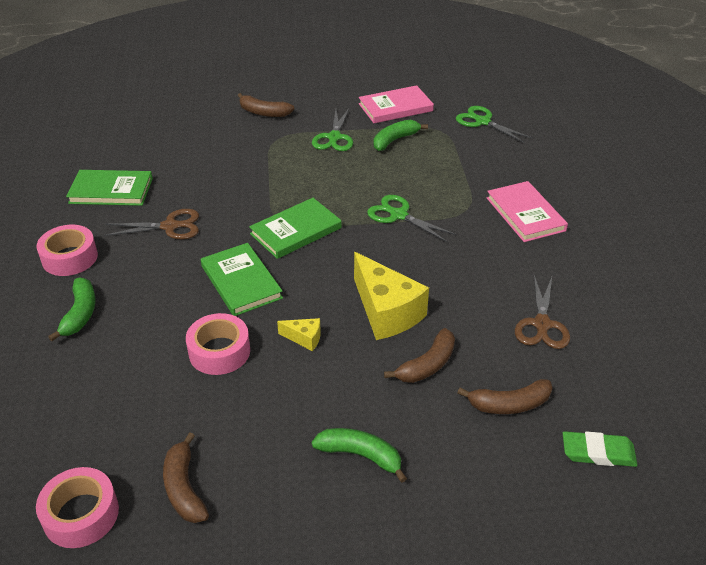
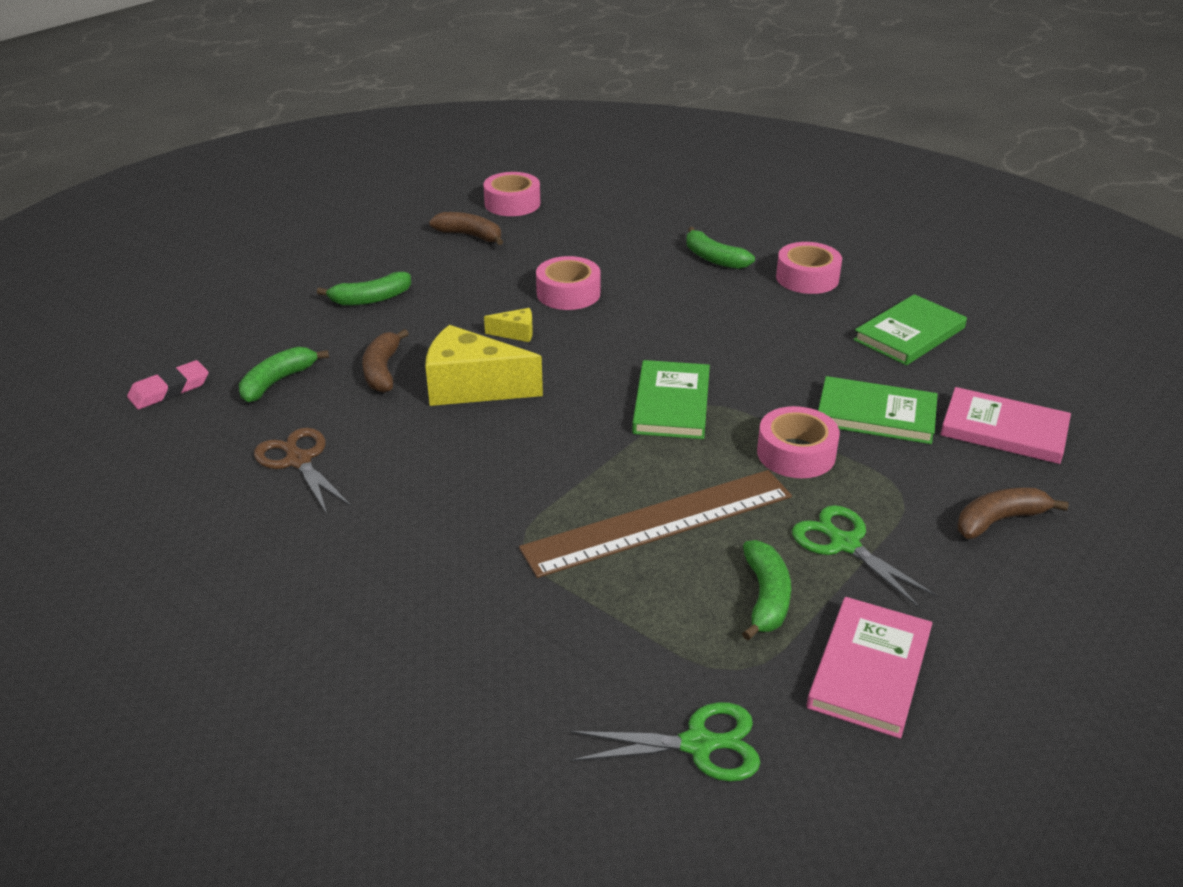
camera: 135 degrees right, 5 degrees down
(170, 226) = (789, 340): brown scissors -> none
(241, 282) = (639, 338): green book -> green book (876, 415)
(286, 175) = (796, 453): none -> pink tape
(304, 338) = (515, 333): yellow cheese -> yellow cheese turned 150 degrees counterclockwise
(393, 184) = (659, 522): none -> brown ruler
(398, 215) = (594, 486): green scissors -> none
(509, 404) = (277, 381): brown banana -> green banana
(525, 214) = (437, 588): pink book -> pink book (1004, 430)
(598, 452) = (169, 390): green eraser -> pink eraser

